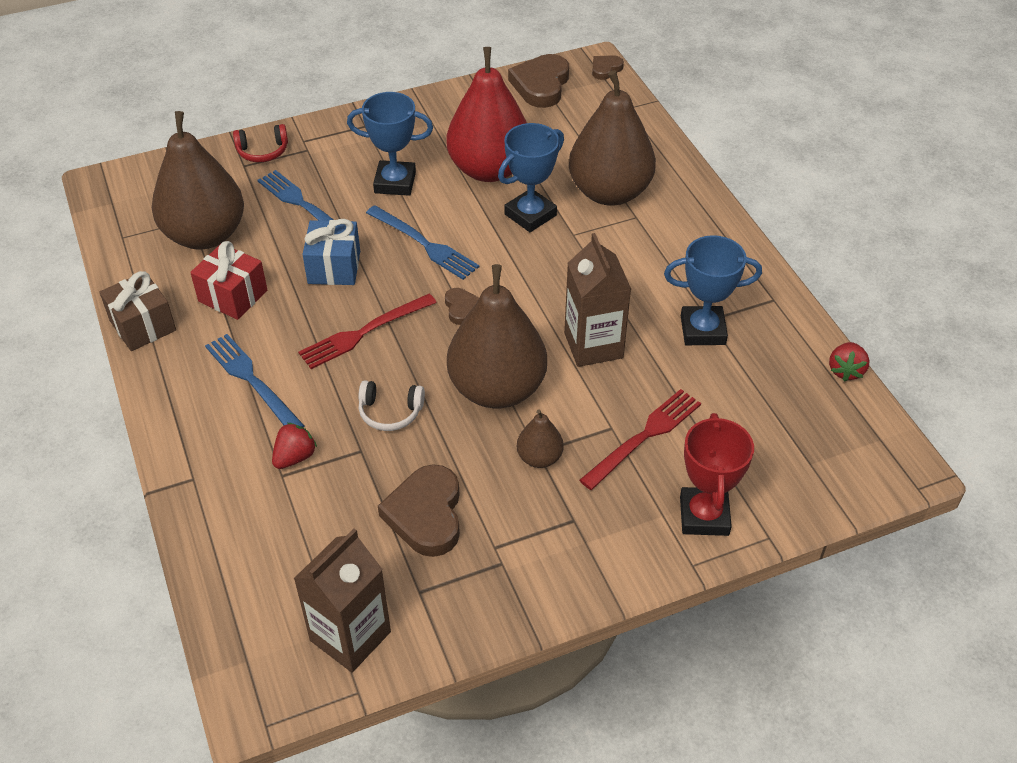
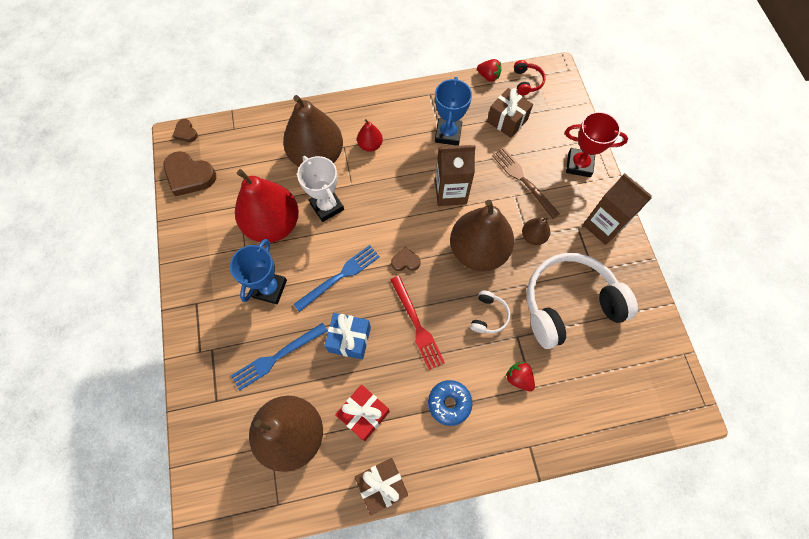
camera: 80 degrees left, 20 degrees up
(252, 380) = (449, 403): blue fork -> blue donut
(263, 151) = (203, 384): red headphones -> red headphones (527, 82)
(350, 636) = (649, 355): brown carton -> brown carton (603, 226)
(426, 514) = (569, 304): brown heart -> white headphones
(530, 215) = (327, 206): blue trophy -> white trophy
(644, 436) = (523, 180): red fork -> brown fork
(648, 244) = (370, 145): none -> red pear
(760, 404) = (507, 121): none -> brown gift

